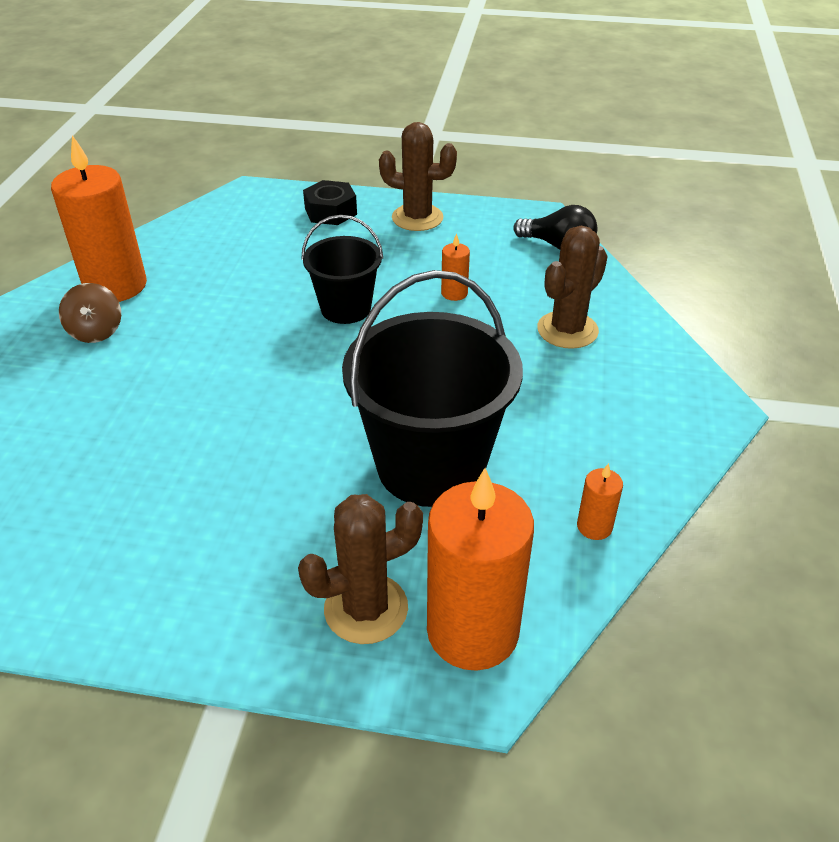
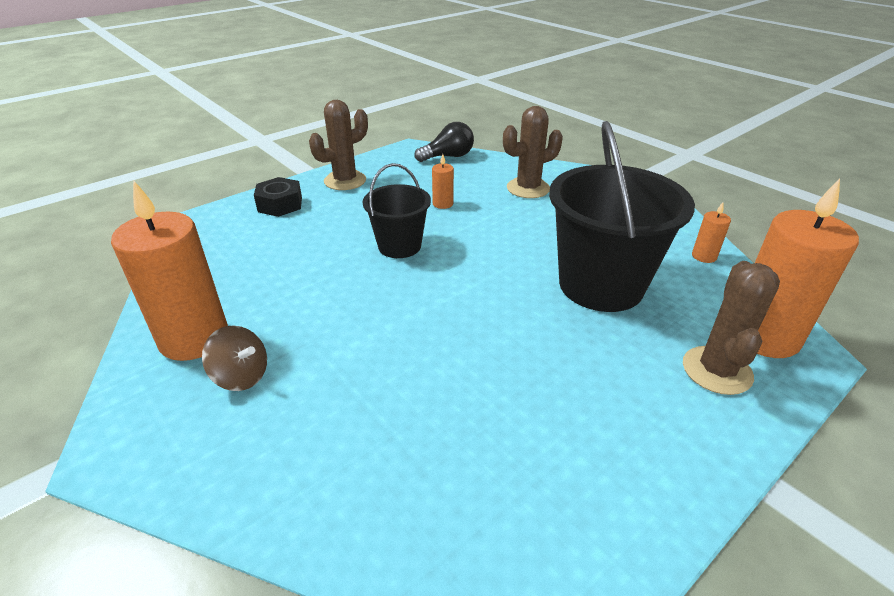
camera: 50 degrees left, 5 degrees down
(567, 330) = (528, 188): brown cactus -> brown cactus turned 75 degrees clockwise

